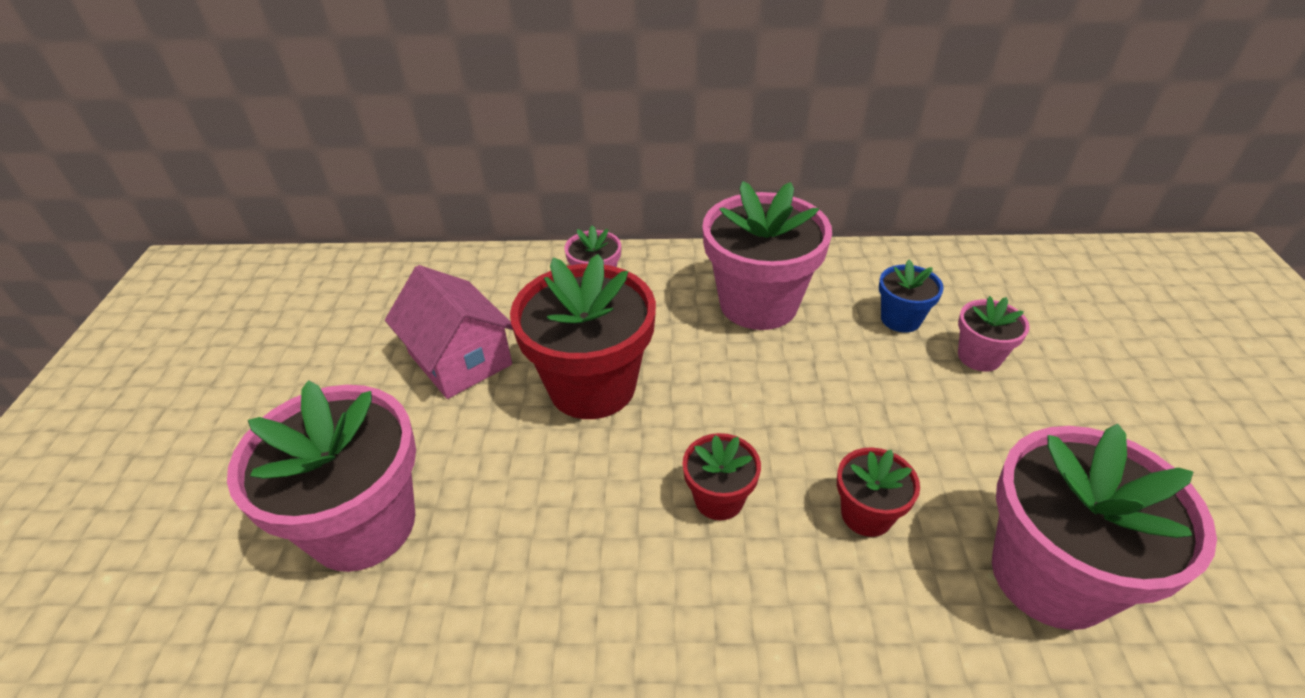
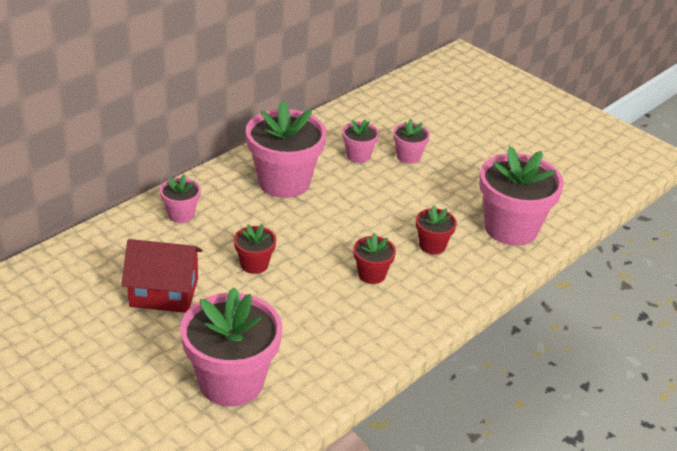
camera: 50 degrees left, 5 degrees down
(460, 359) = (164, 292): pink house -> red house
(592, 386) = (254, 264): red flower pot -> red flower pot, size x0.49
(900, 319) = (358, 155): blue flower pot -> pink flower pot

